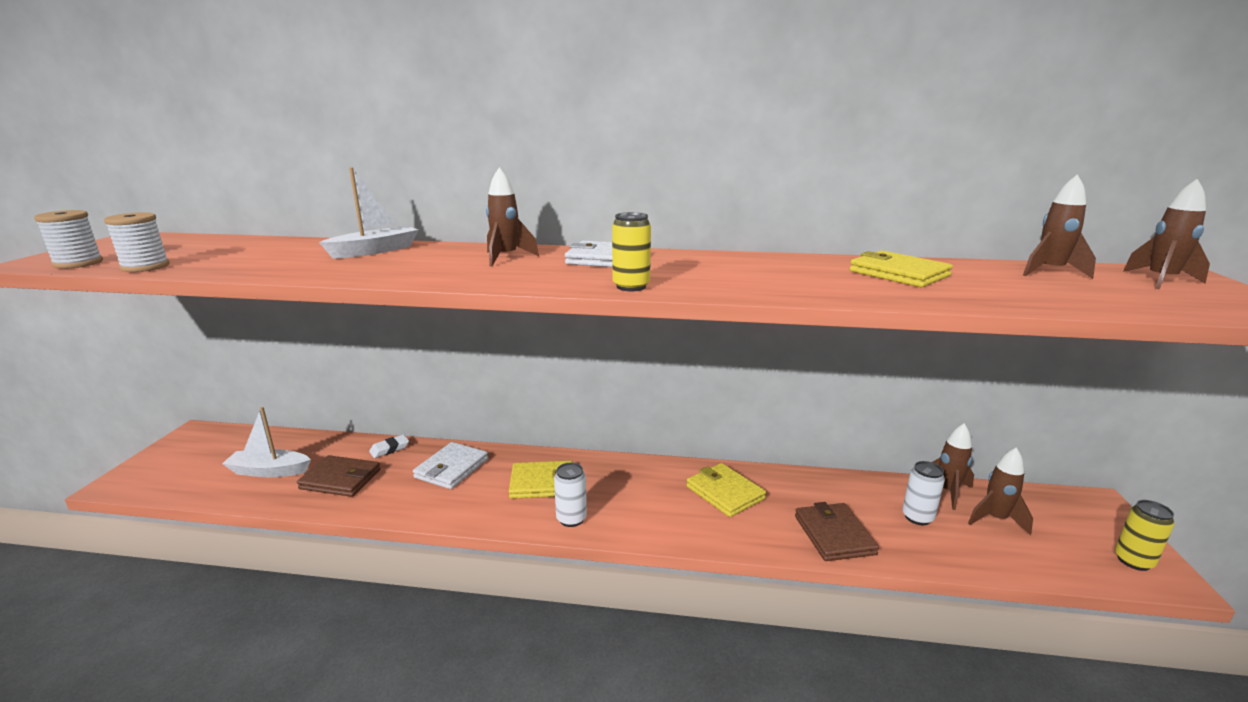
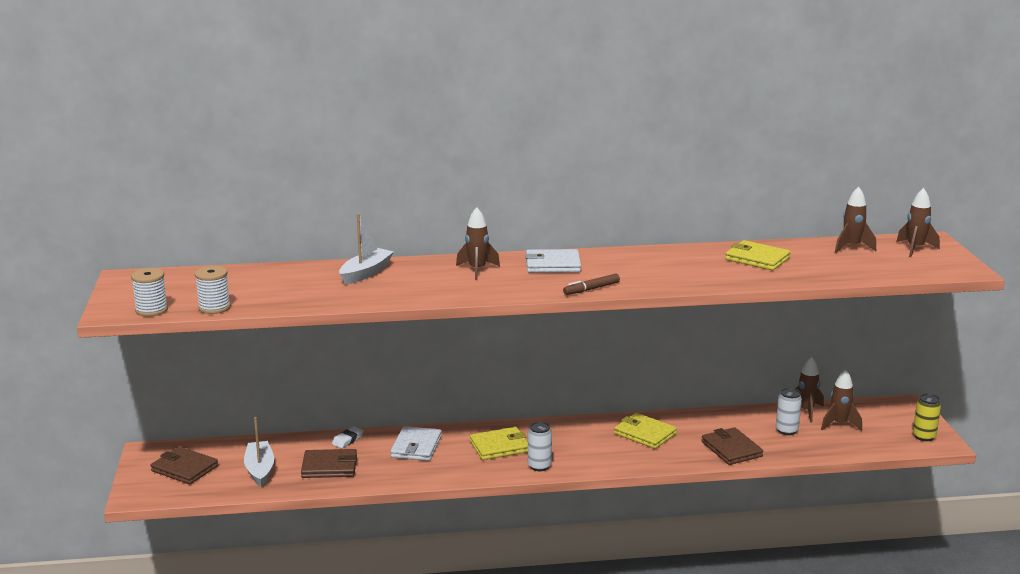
camera: 15 degrees left, 0 degrees up
(202, 457) = (184, 468): none -> brown wallet
(269, 471) = (260, 470): white boat -> white boat turned 90 degrees clockwise
(631, 287) = (591, 289): yellow can -> brown marker

